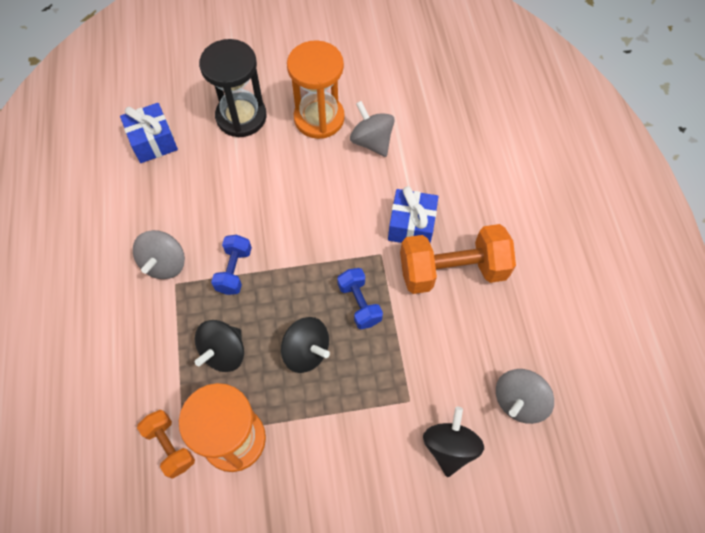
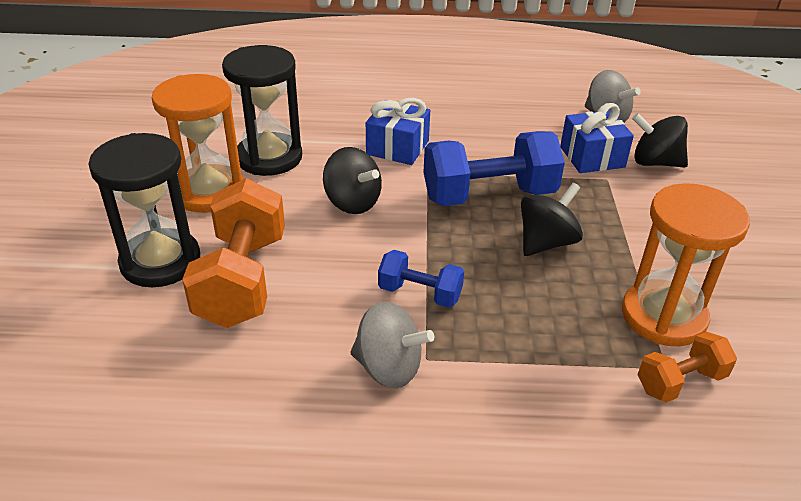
camera: 80 degrees left, 25 degrees down
(153, 142) = (146, 367): blue gift -> blue gift (592, 157)
(223, 352) = (542, 315): black spinning top -> black spinning top (352, 203)
(359, 303) = (489, 195): blue dumbbell -> blue dumbbell, size x1.87
(371, 141) = (269, 157): grey spinning top -> black hourglass
(452, 270) = (460, 131): orange dumbbell -> orange dumbbell (242, 280)

